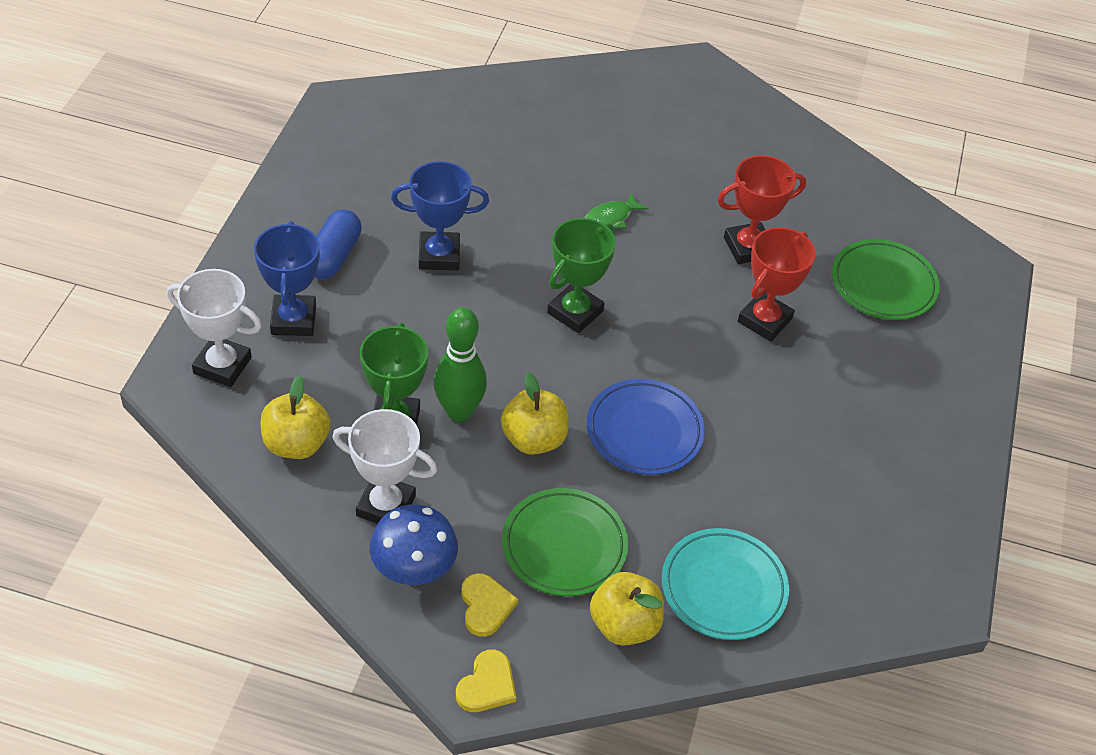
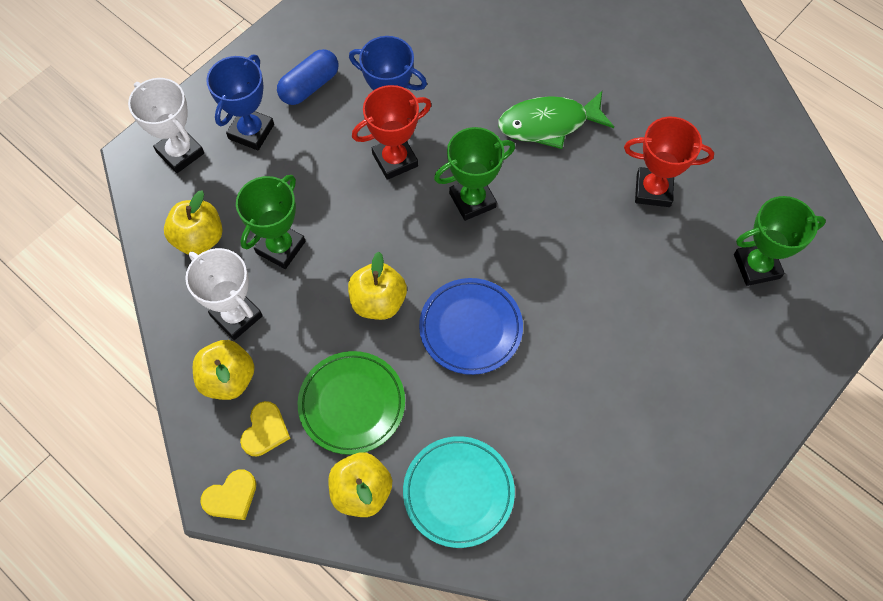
camera: 30 degrees right, 15 degrees up
(413, 571) = (228, 379): blue mushroom -> yellow apple
(459, 411) = (333, 256): green bowling pin -> none
(610, 218) = (548, 124): green fish -> green fish, size x1.81
(764, 320) = (629, 263): red trophy -> red trophy (395, 160)
(883, 284) = (756, 266): green plate -> green trophy

